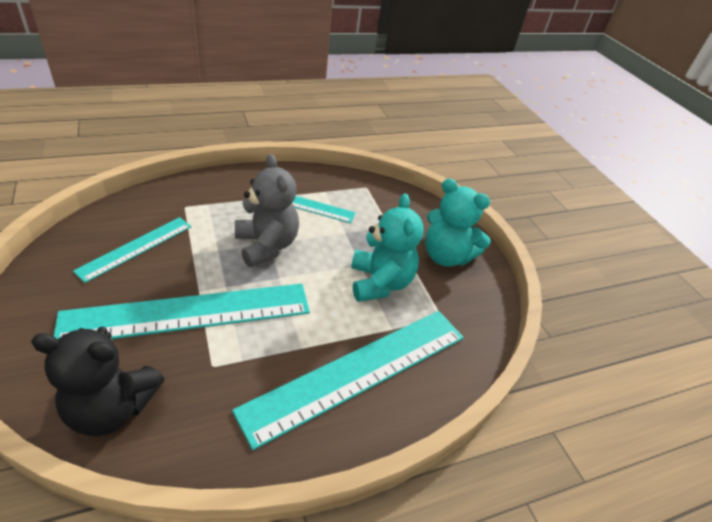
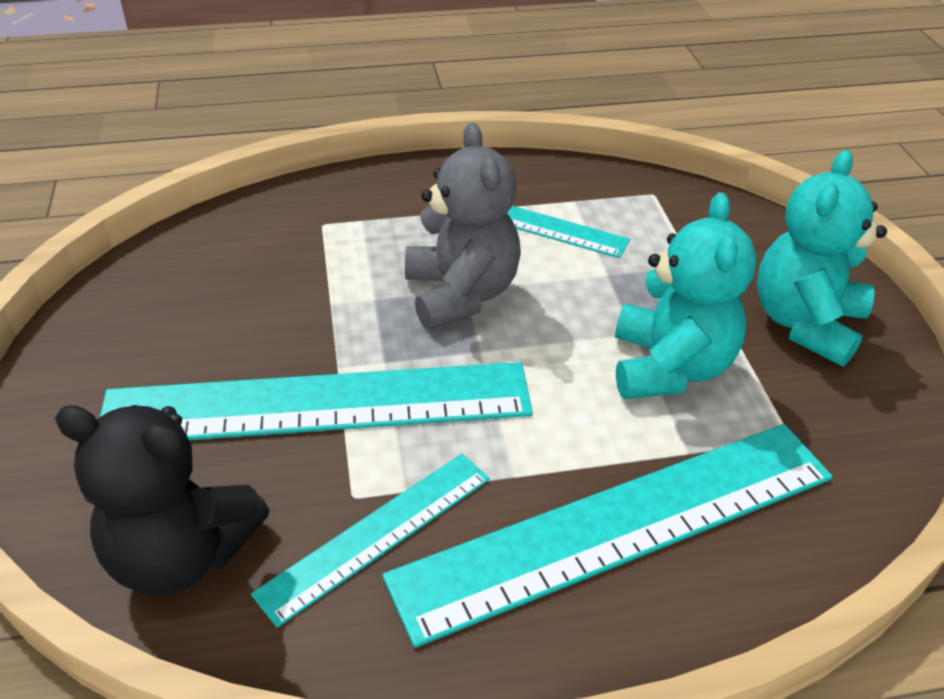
camera: 15 degrees right, 0 degrees up
(136, 248) = (236, 291): turquoise ruler -> turquoise ruler (376, 534)
(446, 256) = (805, 323): turquoise teddy bear -> turquoise teddy bear turned 75 degrees clockwise

